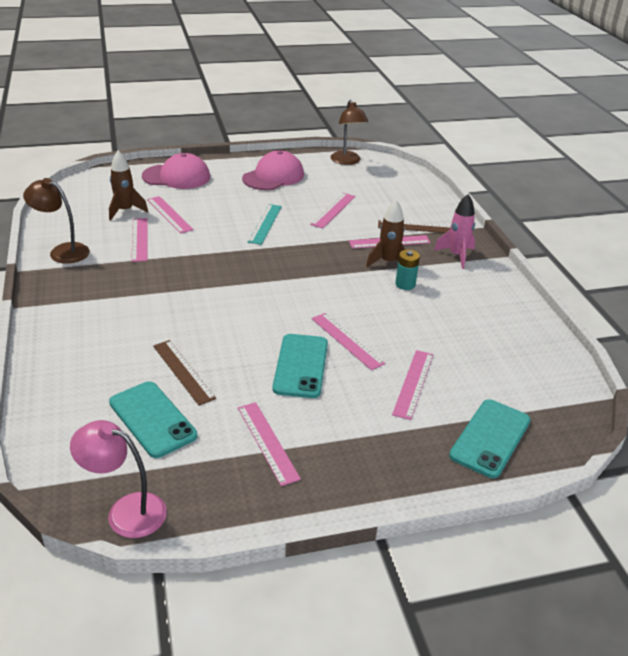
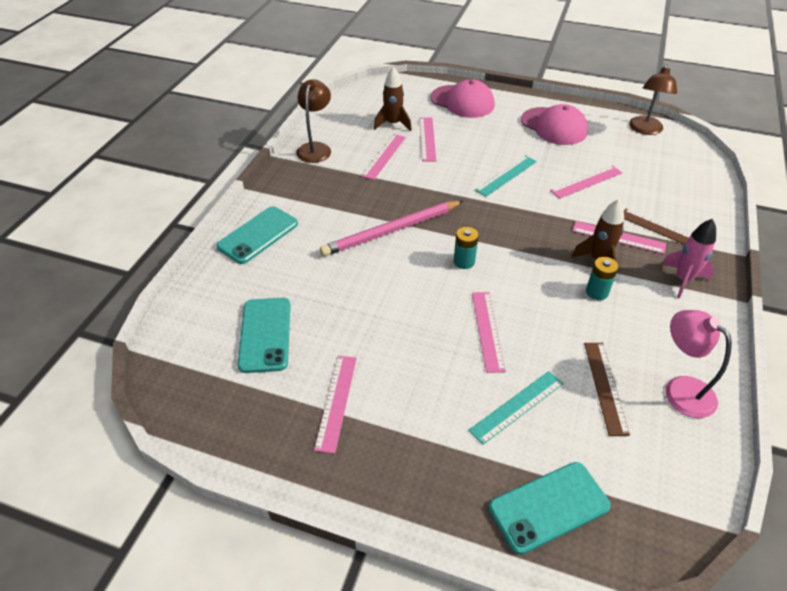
camera: 35 degrees right, 10 degrees up
(62, 251) = (316, 148): brown lamp -> brown lamp turned 45 degrees clockwise
(126, 511) = (185, 409): pink lamp -> pink lamp (680, 389)
(183, 371) = (322, 300): brown ruler -> brown ruler (605, 387)
(200, 296) = (391, 231): none -> pink pencil
(273, 176) = (554, 126): pink cap -> pink cap turned 60 degrees clockwise
(285, 298) = (464, 261): none -> turquoise battery
(301, 366) = (424, 338): turquoise phone -> turquoise phone (258, 235)
(413, 383) = (517, 406): pink ruler -> turquoise ruler

